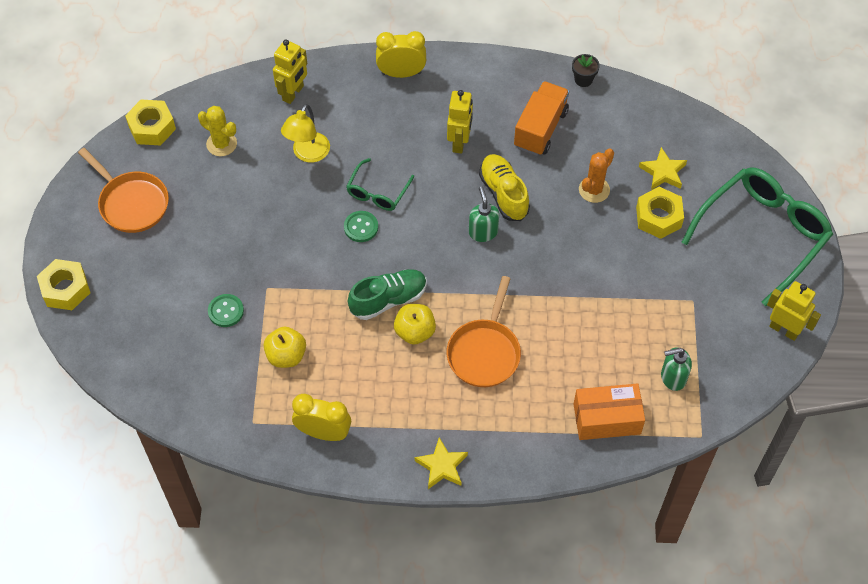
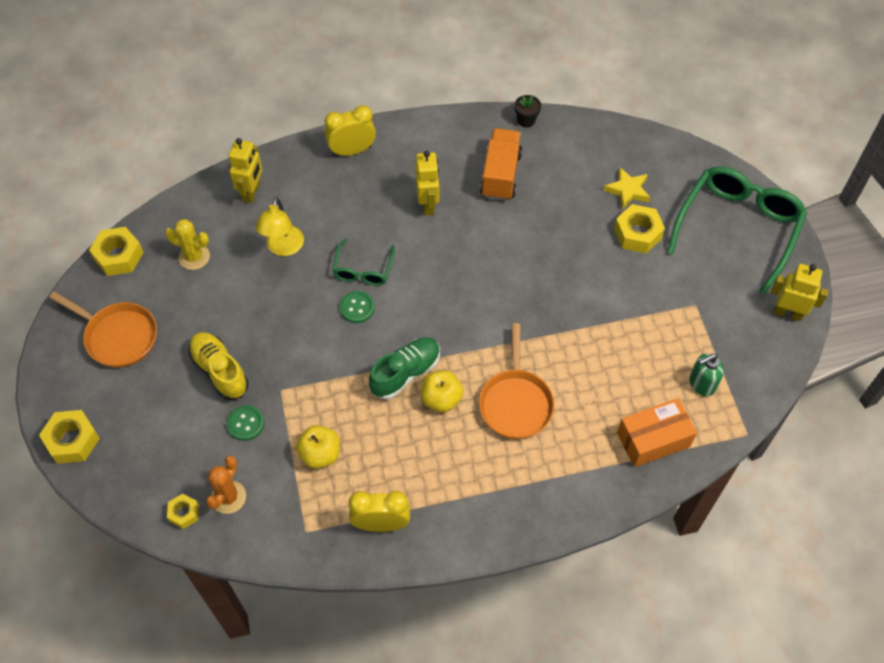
camera: 15 degrees left, 0 degrees up
(147, 379) = (184, 513): none -> yellow nut
(442, 466) = (509, 528): yellow star -> none
(483, 232) = (477, 285): green soap dispenser -> none
(504, 194) = (485, 244): yellow shoe -> yellow shoe (220, 371)
(594, 190) = (569, 221): orange cactus -> orange cactus (228, 497)

